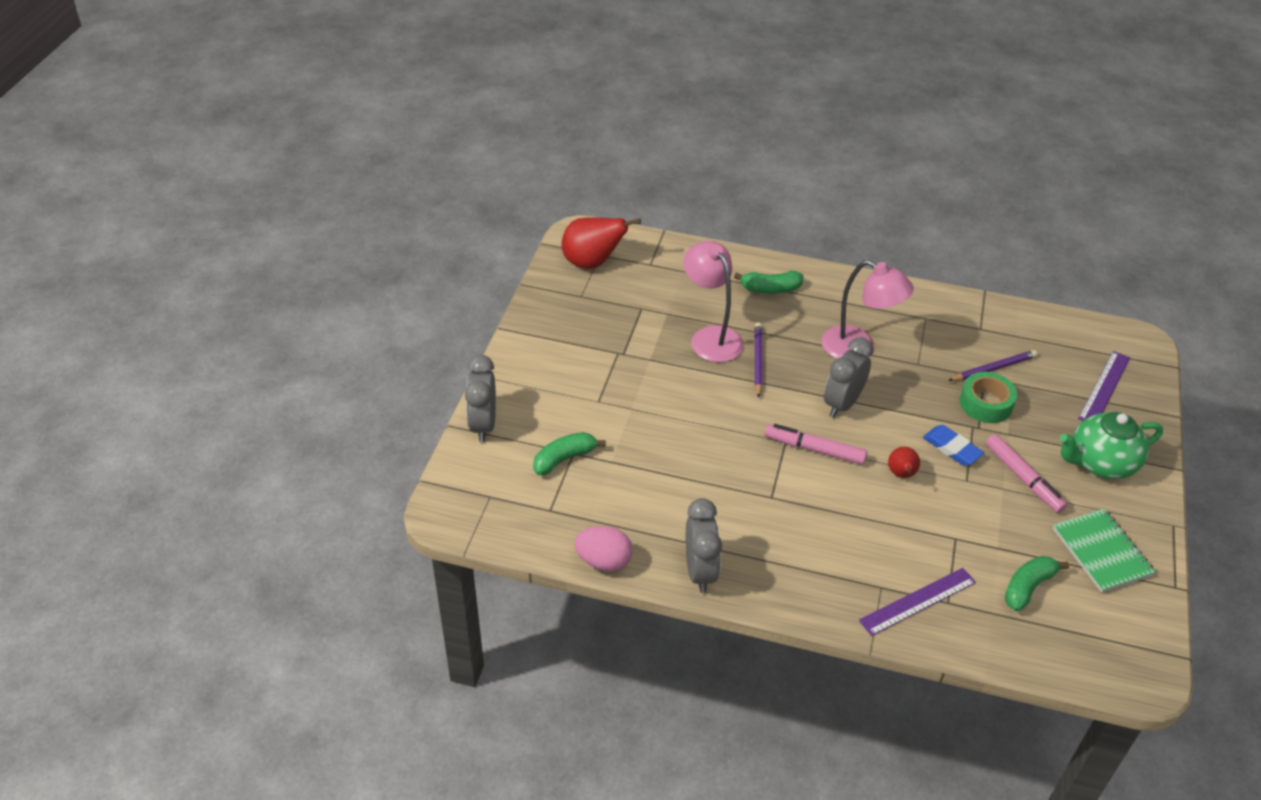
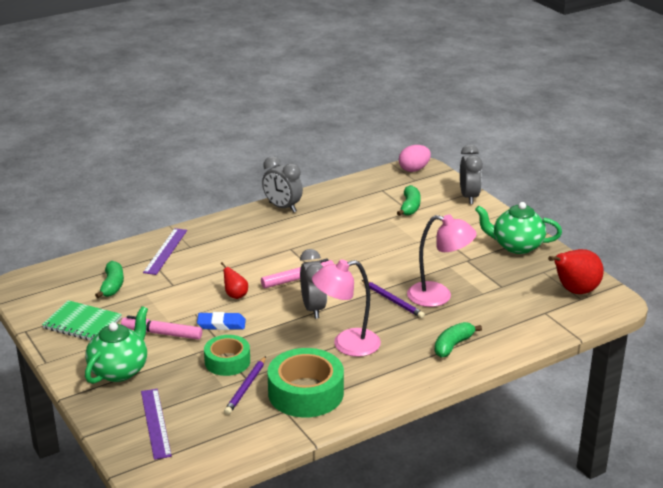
camera: 135 degrees right, 15 degrees down
(483, 425) = (469, 197): grey clock -> grey clock turned 45 degrees clockwise
(553, 335) = (516, 246): none -> green teapot
(603, 561) = (329, 188): pink egg -> pink egg (414, 169)
(946, 331) = (306, 393): none -> green tape

